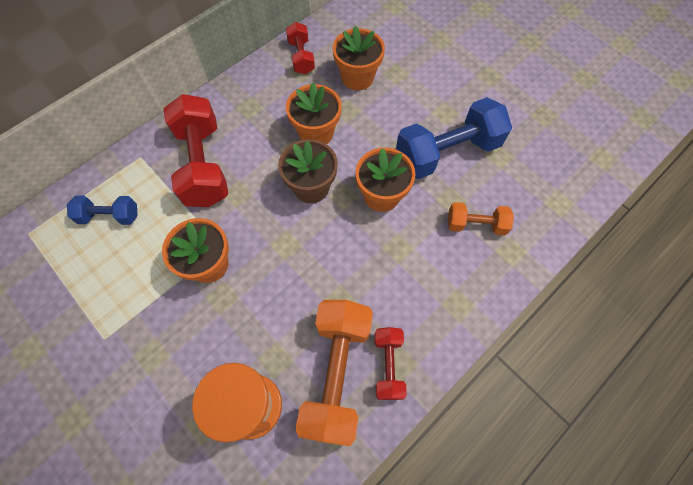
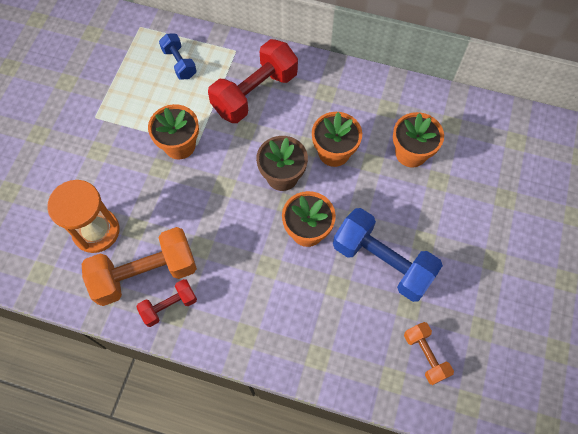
camera: 60 degrees right, 0 degrees up
(301, 57) = (401, 100): red dumbbell -> none
(475, 224) = (325, 317): orange dumbbell -> orange dumbbell (425, 355)

